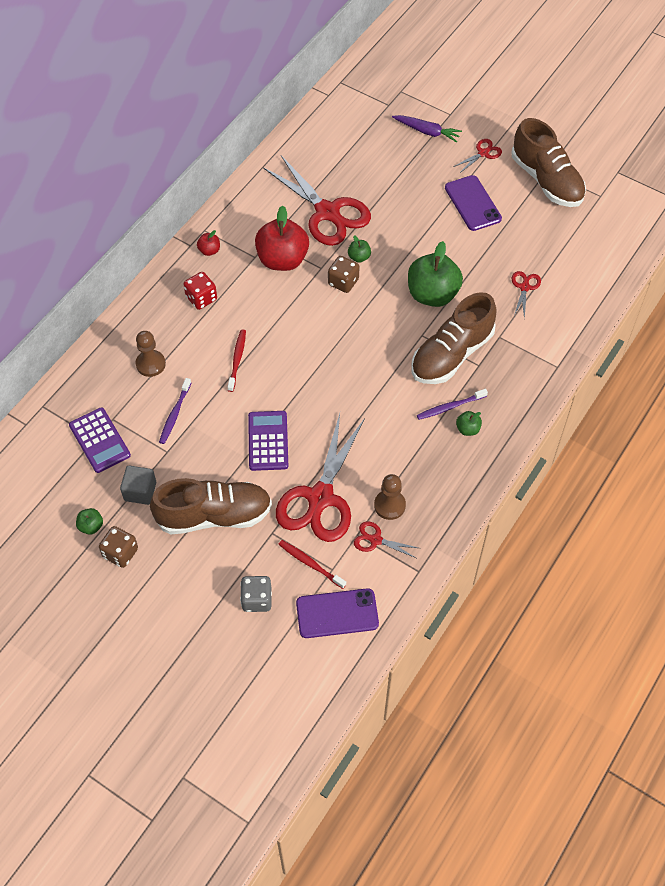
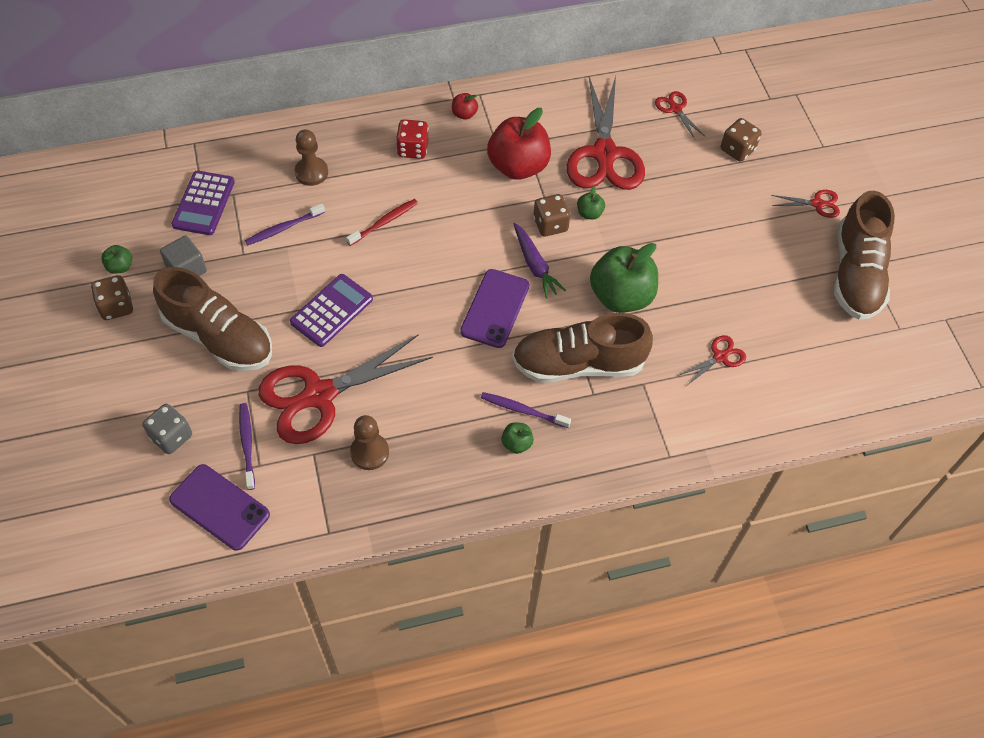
camera: 40 degrees right, 0 degrees up
(310, 563) = (247, 444): red toothbrush -> purple toothbrush
(375, 540) = (323, 472): red scissors -> red scissors (675, 109)
(403, 152) = (737, 150): none -> brown dice
(427, 132) = (781, 147): purple carrot -> purple carrot (535, 265)
(473, 203) = (754, 242): purple phone -> purple phone (495, 308)

